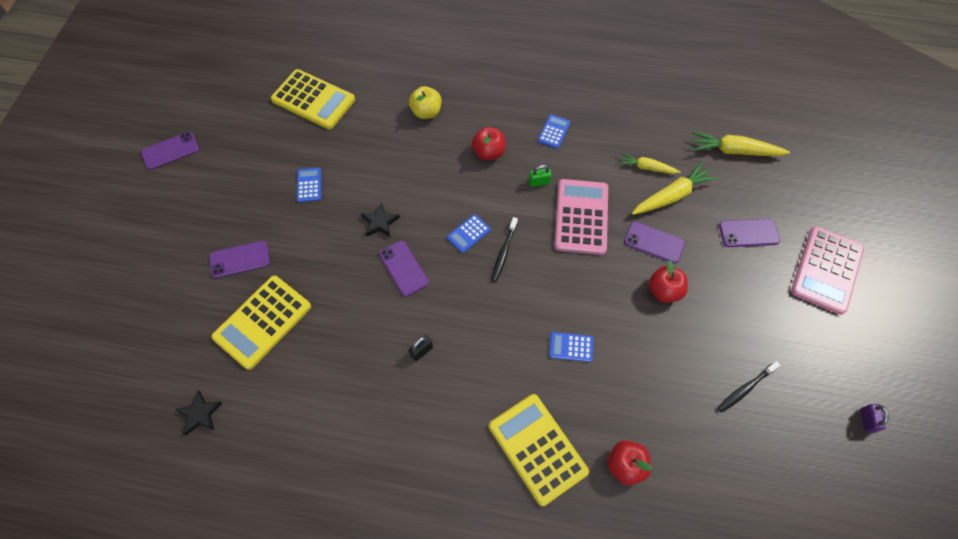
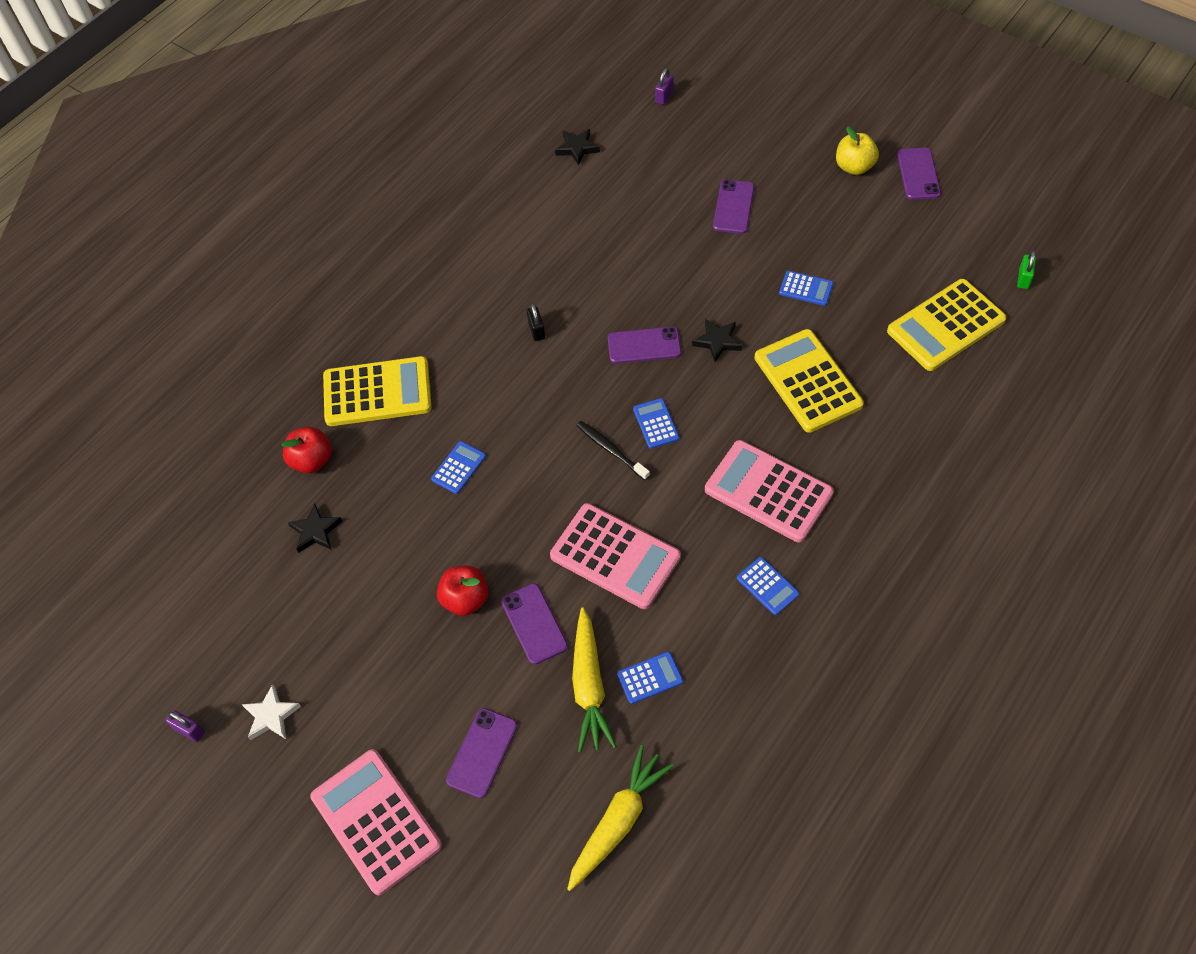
camera: 120 degrees right, 5 degrees down
(113, 365) = (664, 97): none -> purple padlock
(262, 322) = (647, 210): yellow calculator -> yellow calculator (807, 381)
(426, 112) = (871, 444): yellow apple -> yellow apple (854, 167)
(489, 152) = (768, 491): red apple -> pink calculator
(539, 182) = (692, 531): green padlock -> green padlock (1023, 279)
(647, 167) = (650, 678): yellow carrot -> blue calculator
(654, 242) = (534, 623): purple phone -> purple phone turned 75 degrees counterclockwise
(679, 424) = (315, 531): none -> black star
(745, 388) = (305, 621): black toothbrush -> none
(818, 370) = (271, 716): none -> white star

